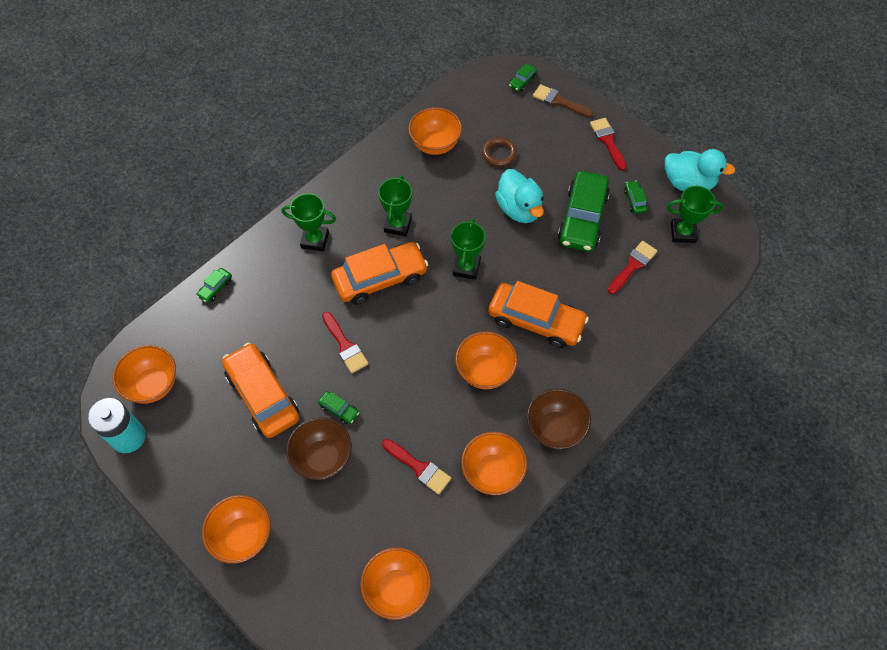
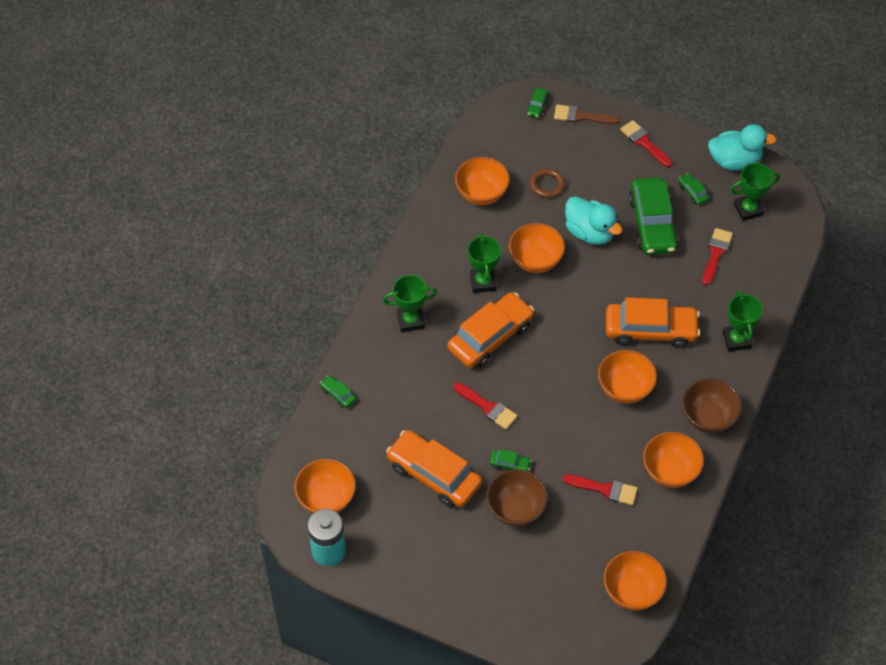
camera: 20 degrees left, 5 degrees down
(215, 288) = (338, 394): green car -> green car turned 120 degrees clockwise
(243, 536) = (478, 596): orange bowl -> orange bowl (535, 261)
(466, 267) = (565, 302): green trophy -> green trophy (736, 340)

